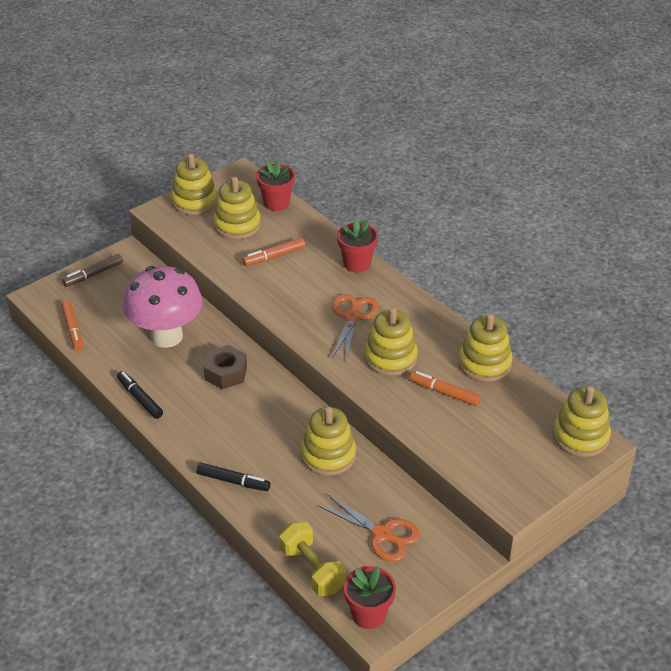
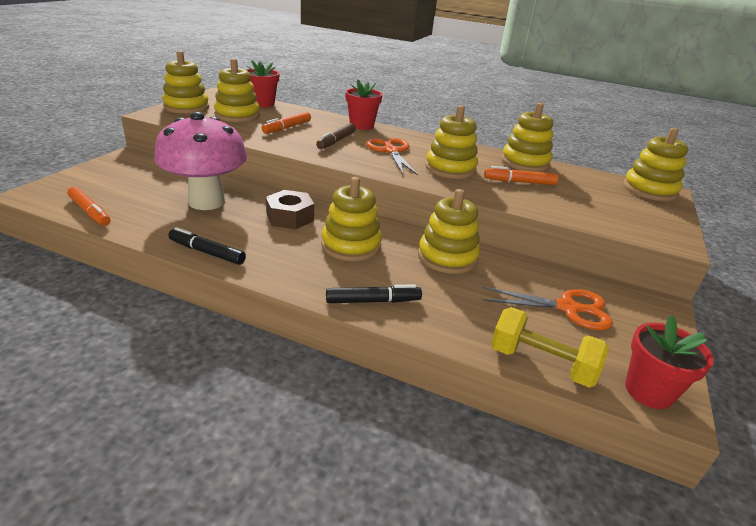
camera: 30 degrees left, 10 degrees down
(93, 274) = (97, 172): brown marker -> brown marker (336, 141)
(255, 420) = (351, 245): none -> yellow stacking toy

